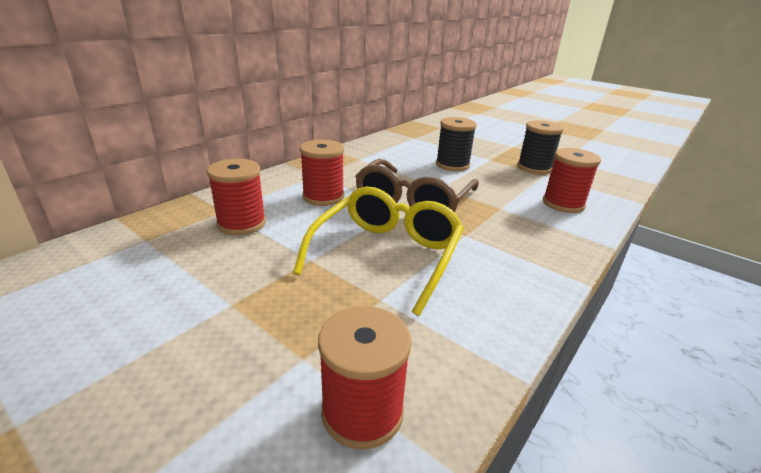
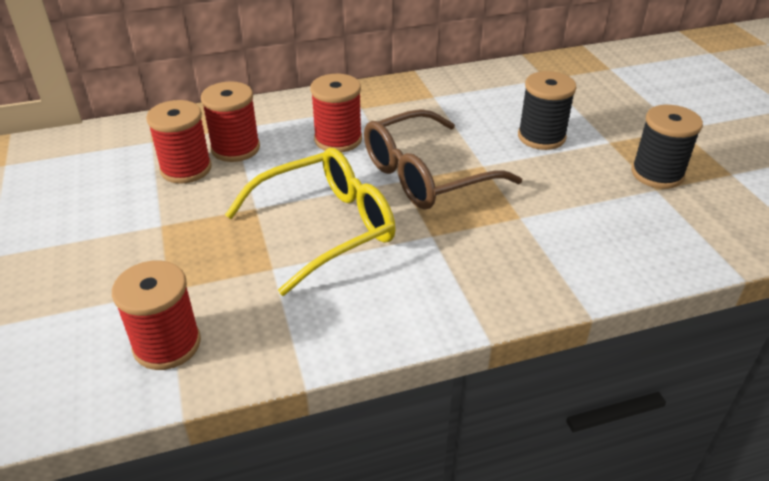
camera: 35 degrees right, 10 degrees up
(563, 204) = (614, 239): red spool -> red spool (186, 169)

